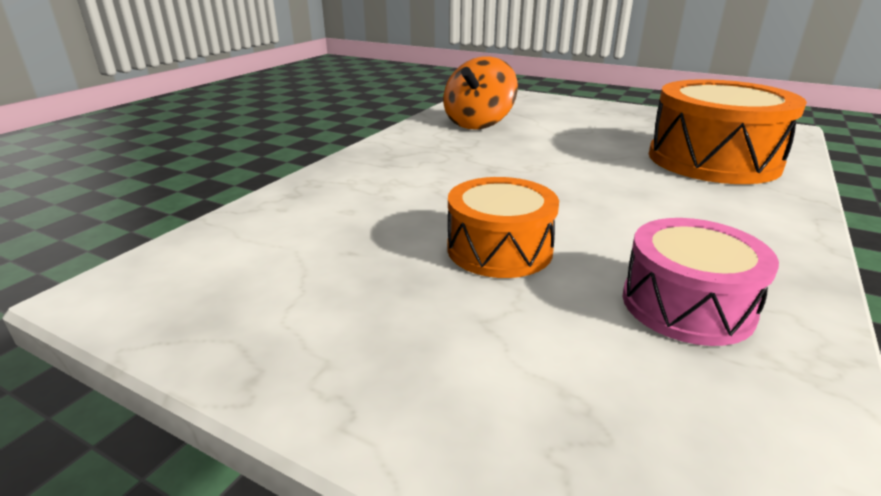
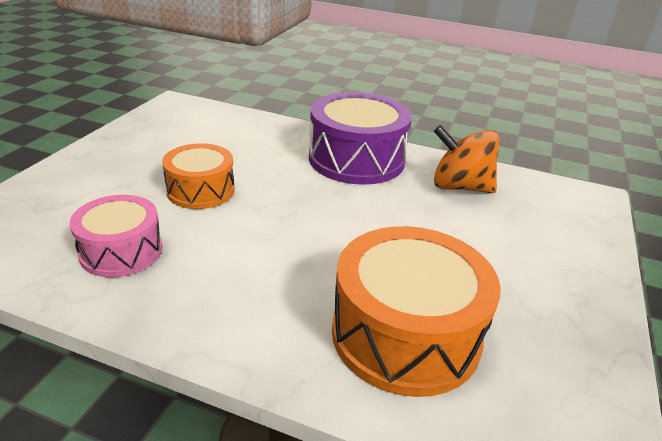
camera: 80 degrees right, 5 degrees up
(415, 156) = (356, 159): none -> purple drum

